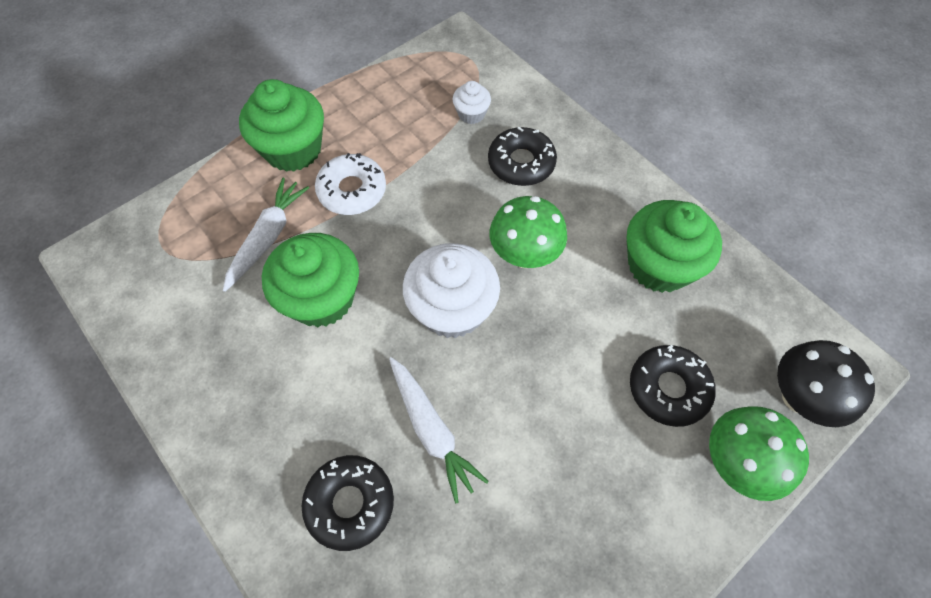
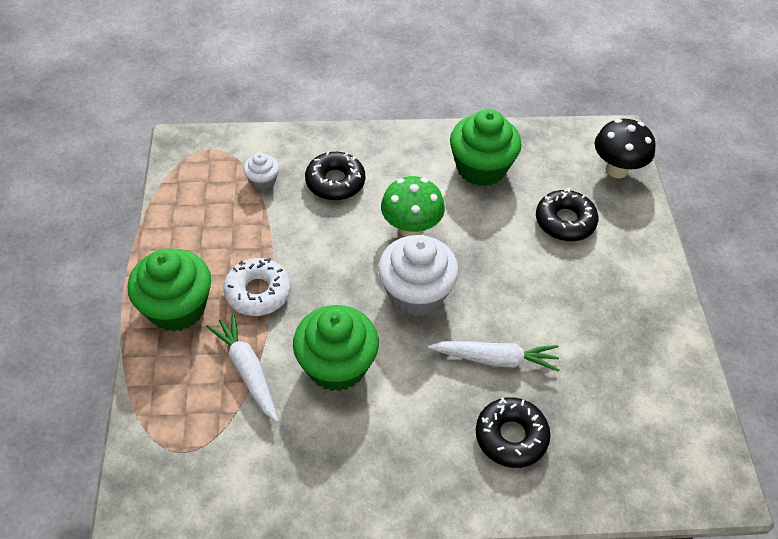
camera: 55 degrees left, 10 degrees down
(735, 462) = (632, 223): green mushroom -> none

